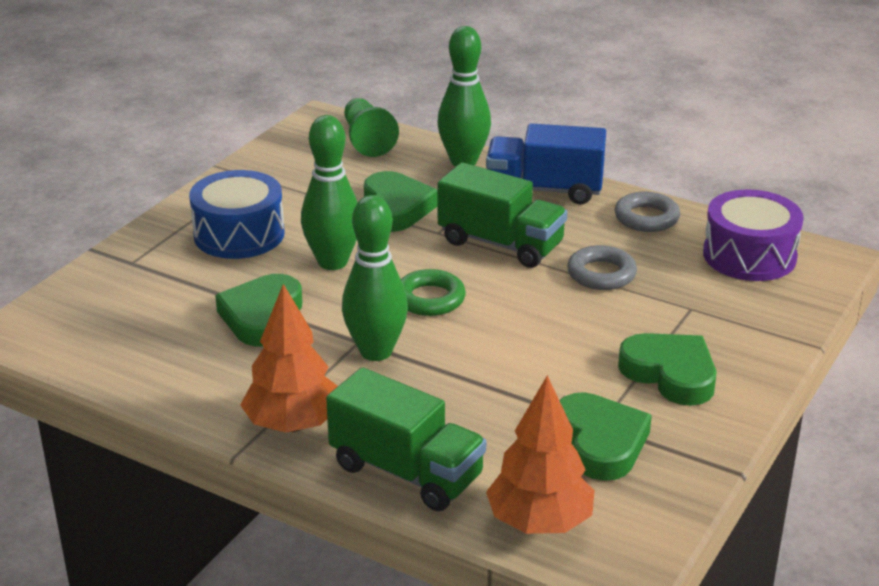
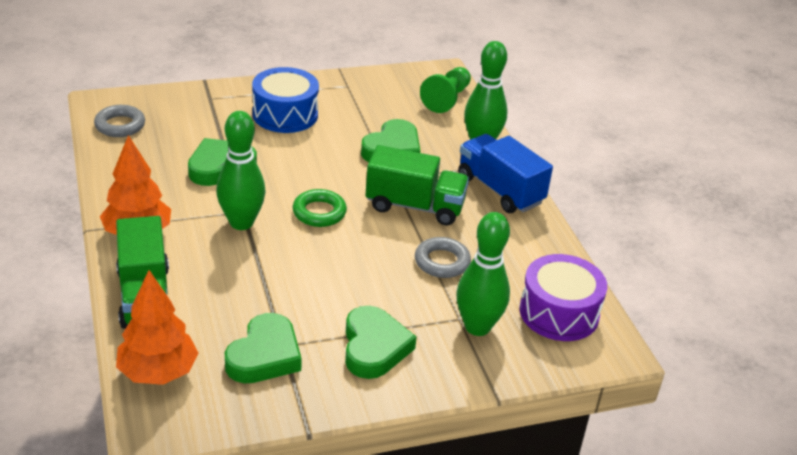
camera: 40 degrees right, 5 degrees up
(333, 262) = (305, 159): green bowling pin -> green bowling pin (477, 327)
(500, 244) = (415, 206): green truck -> green truck turned 60 degrees counterclockwise
(646, 218) = (534, 246): grey ring -> grey ring (120, 125)

